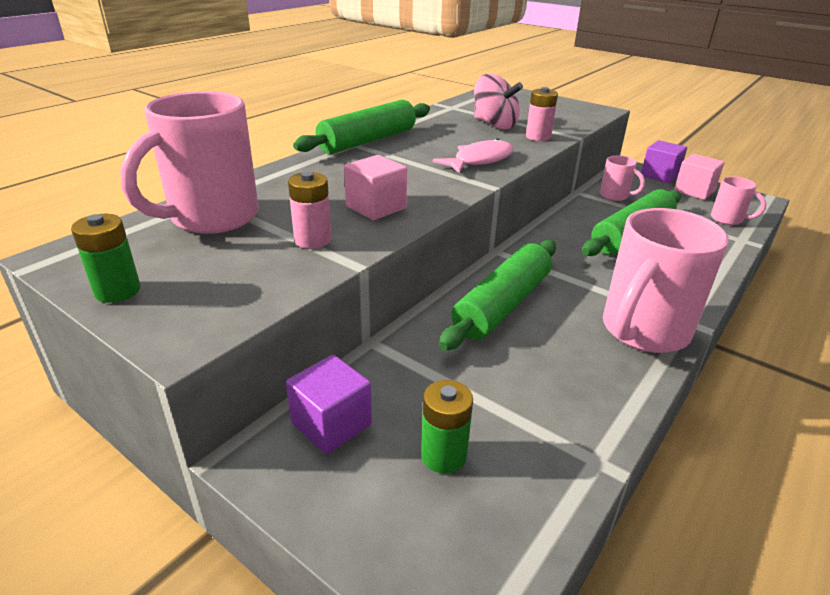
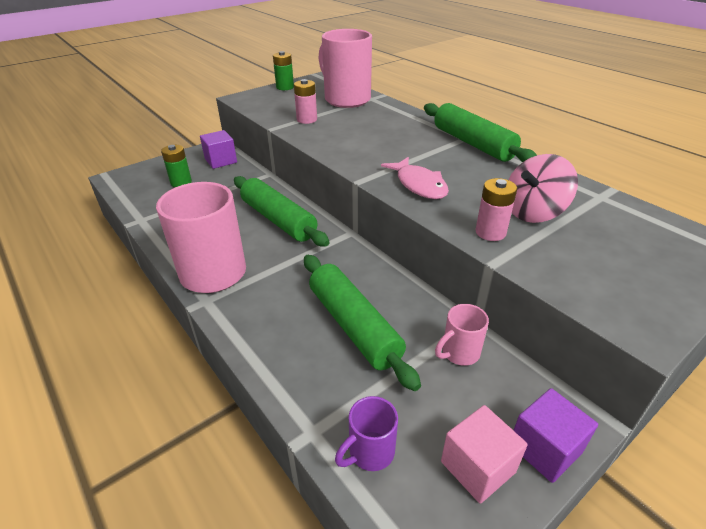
camera: 105 degrees right, 5 degrees up
(376, 207) = (340, 137): pink cube -> none
(728, 219) = (370, 452): pink mug -> purple mug

